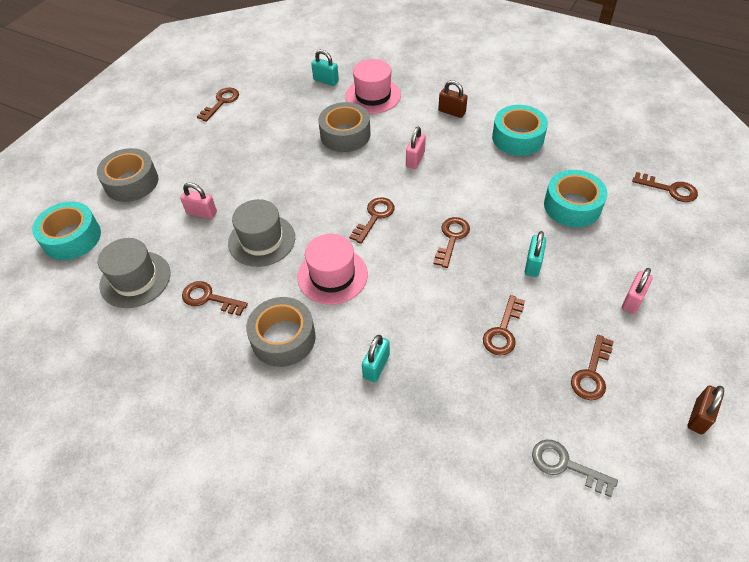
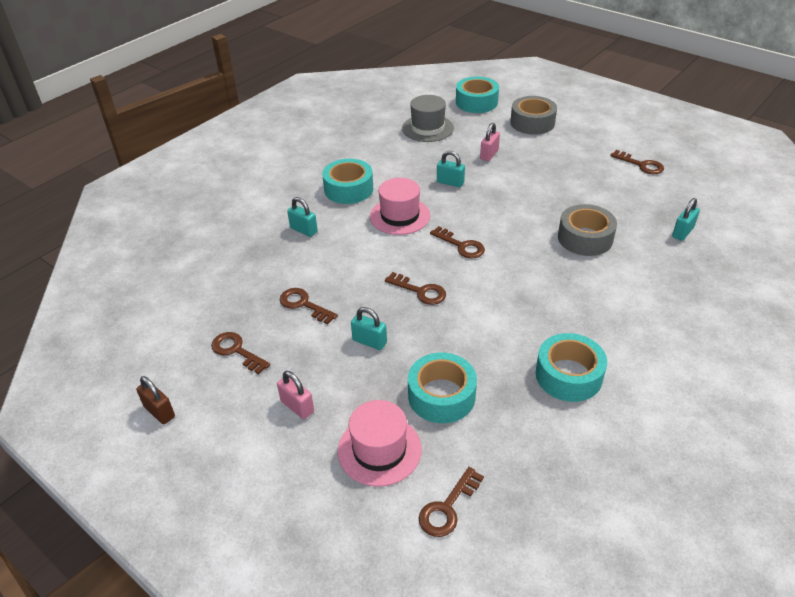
camera: 100 degrees right, 10 degrees down
(209, 298) = (398, 158): brown key -> none
(262, 240) = (450, 182): grey hat -> turquoise padlock
(283, 338) = (348, 189): grey tape -> turquoise tape
(373, 96) = (655, 264): pink hat -> pink hat (379, 450)
(415, 159) = (539, 283): pink padlock -> none
(452, 112) = (623, 325): brown padlock -> none
(565, 465) = (172, 313): grey key -> none

